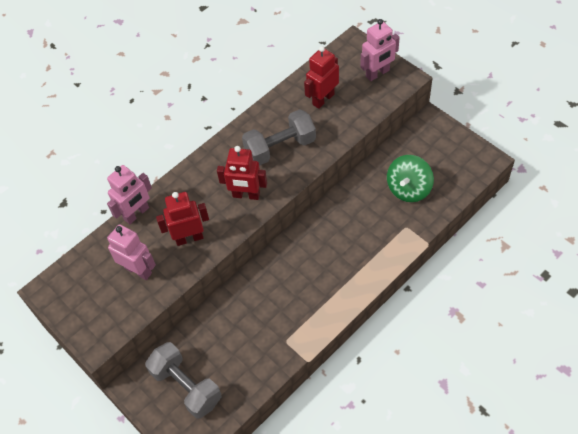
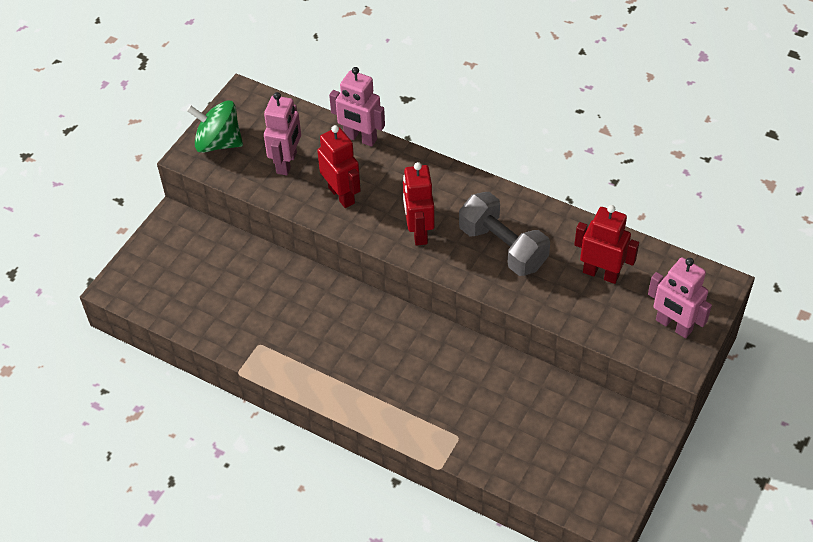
camera: 70 degrees right, 5 degrees down
(186, 386) = (183, 266): grey dumbbell -> none
(408, 189) = (521, 428): green spinning top -> green spinning top (218, 143)

